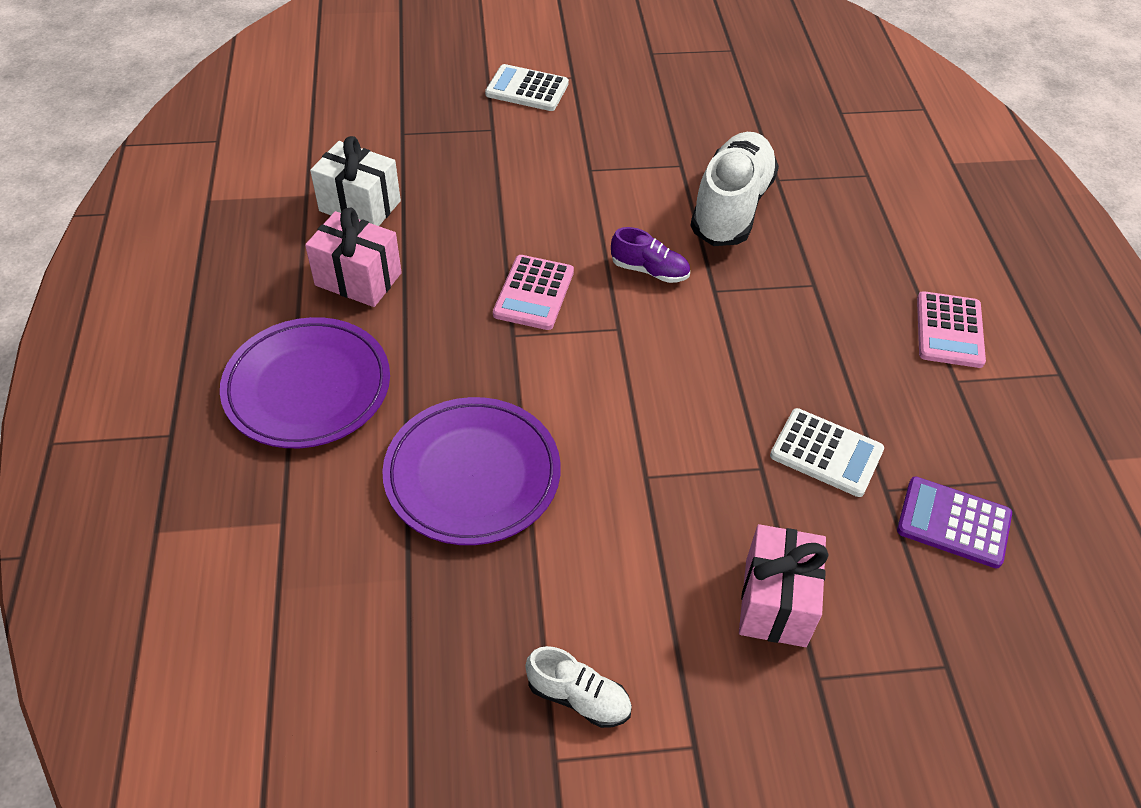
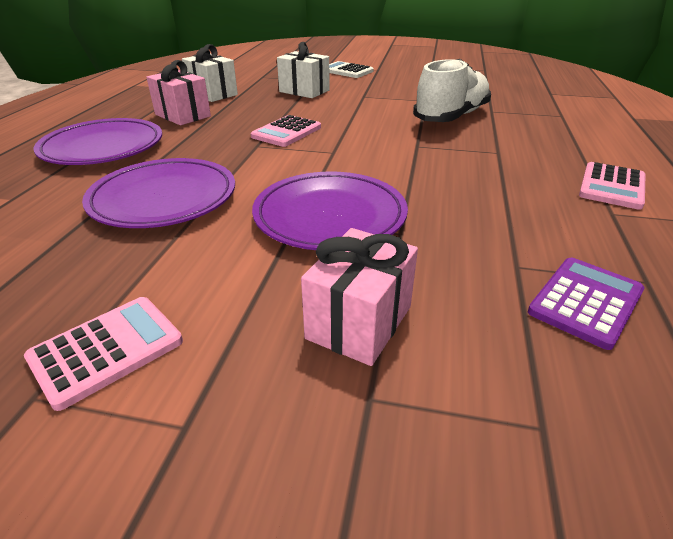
camera: 20 degrees right, 15 degrees down
(495, 170) = (304, 91): none -> white gift
(578, 697) = (107, 350): white shoe -> pink calculator
(649, 270) = (374, 133): purple shoe -> none
(677, 459) = (330, 216): none -> purple plate
(826, 453) = (466, 234): white calculator -> none
(953, 522) = (586, 302): purple calculator -> purple calculator turned 90 degrees clockwise

